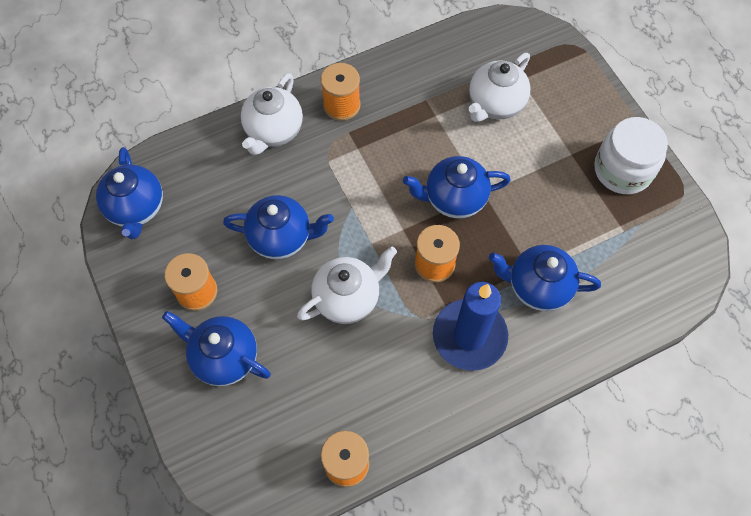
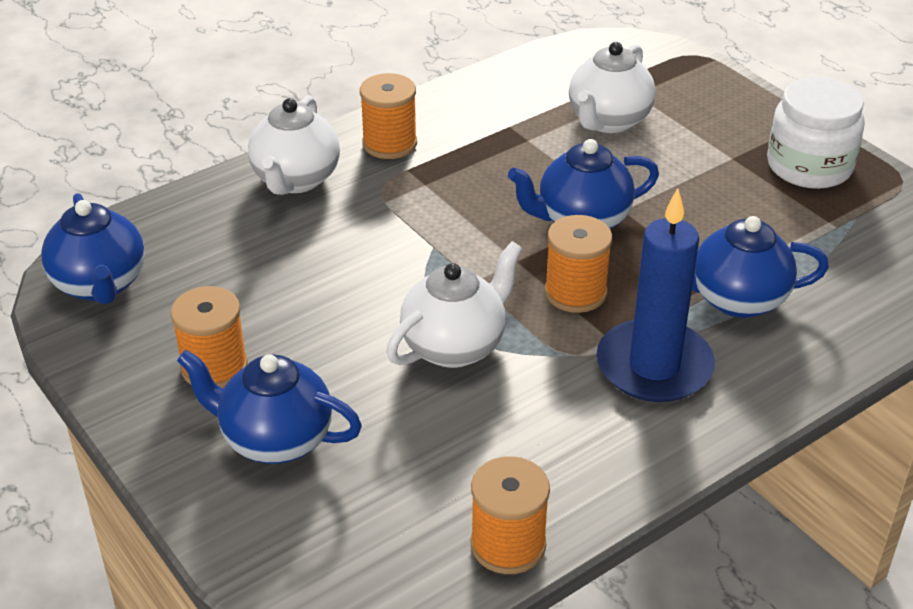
camera: 10 degrees left, 25 degrees down
(281, 238) = (335, 291): blue teapot -> none

